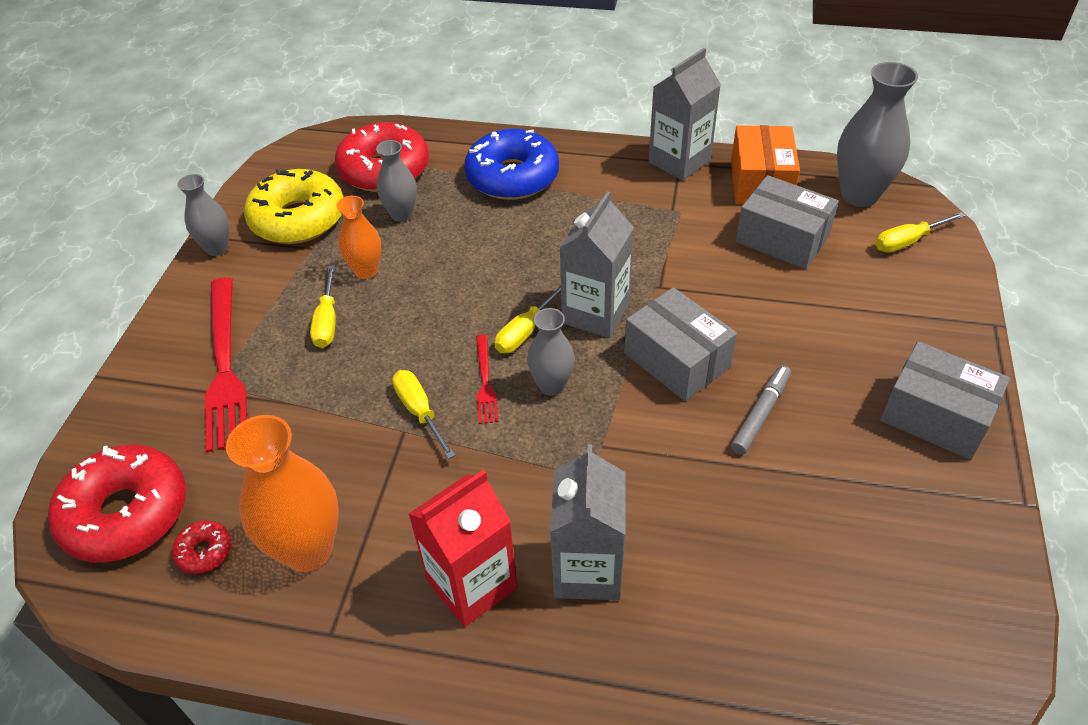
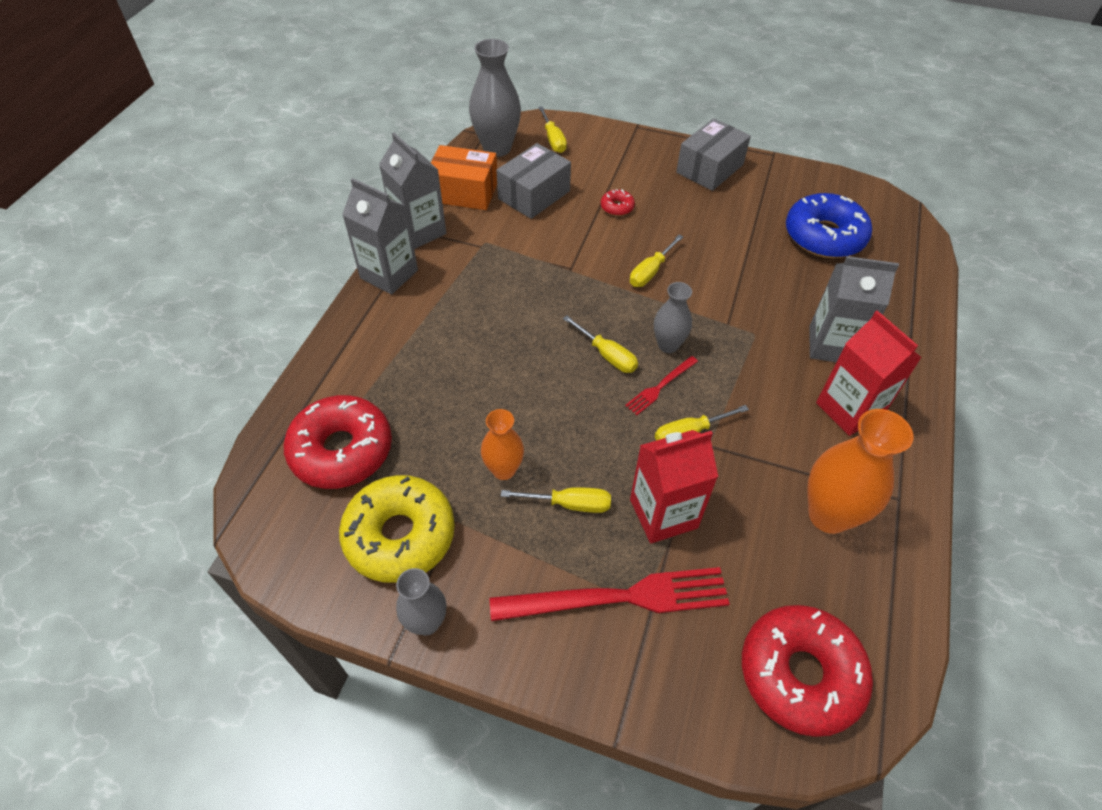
camera: 85 degrees left, 5 degrees up
(204, 551) = (836, 597): red donut -> red donut (617, 207)
(314, 394) = (663, 513): none -> red carton
(401, 214) = (424, 437): grey vase -> none
(485, 382) = (660, 386): red fork -> red fork turned 135 degrees clockwise
(512, 177) = (397, 344): blue donut -> blue donut (824, 236)
(595, 313) = (594, 309): grey carton -> grey carton (389, 274)
(676, 360) = (650, 272): grey box -> yellow screwdriver
(760, 414) = (704, 241): grey marker -> none

